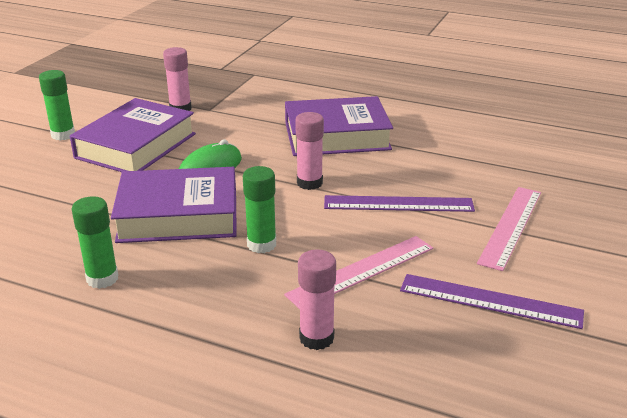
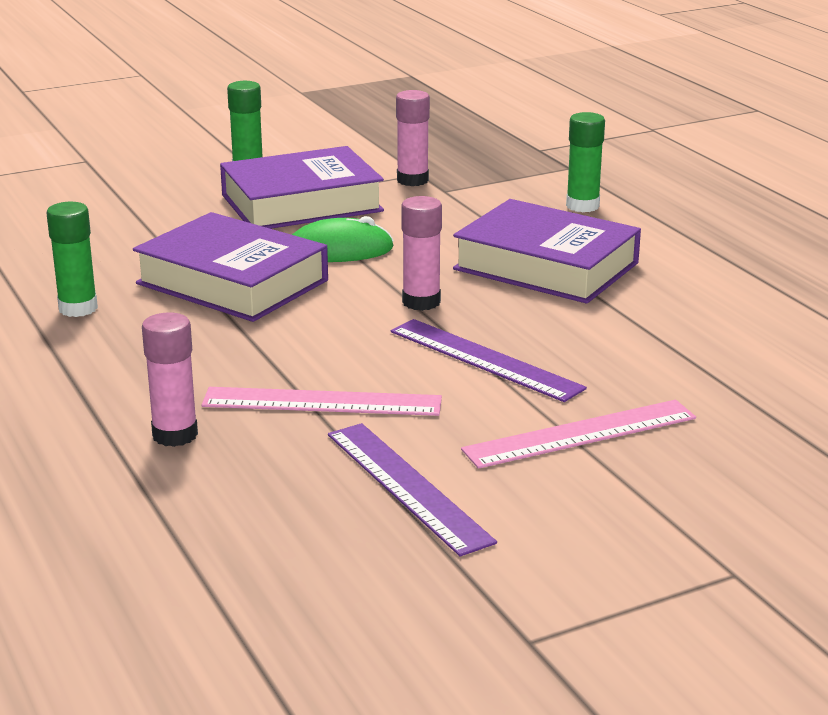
camera: 40 degrees right, 5 degrees down
(261, 244) = (266, 338): green glue stick -> green glue stick (582, 206)

